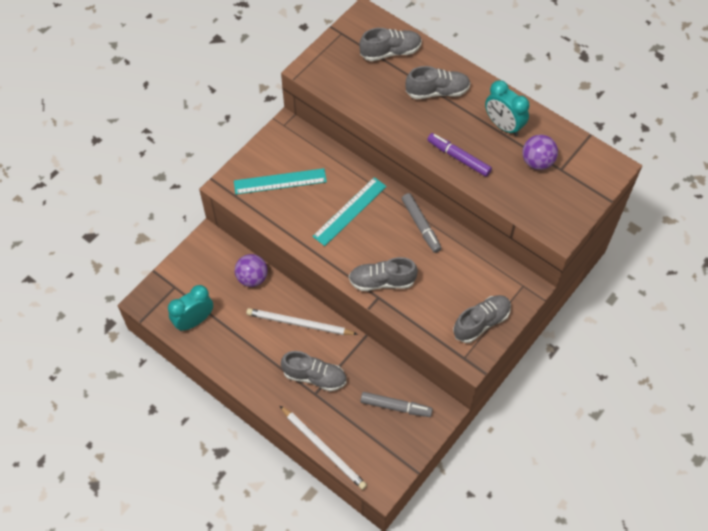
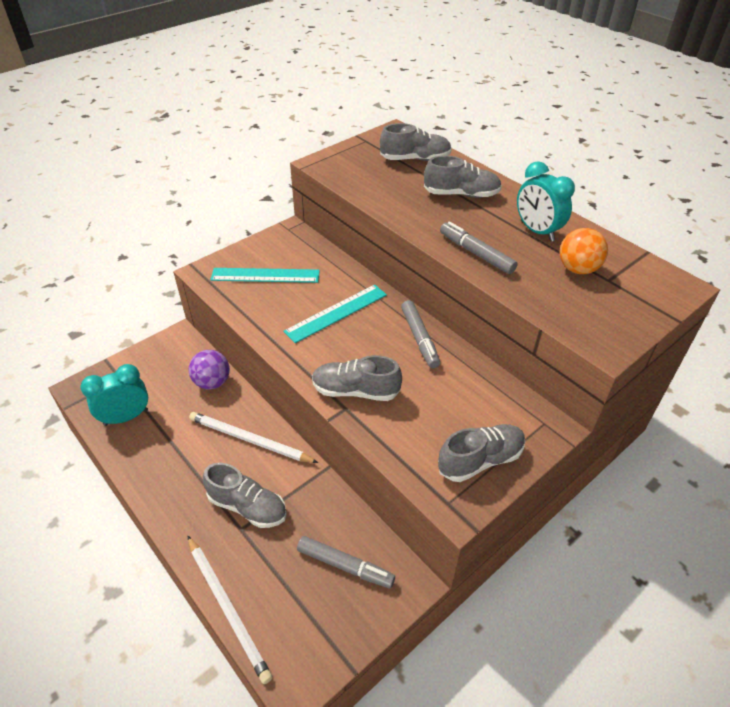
camera: 10 degrees right, 15 degrees down
(458, 158) = (476, 253): purple marker -> grey marker
(537, 162) = (577, 269): purple ball -> orange ball

